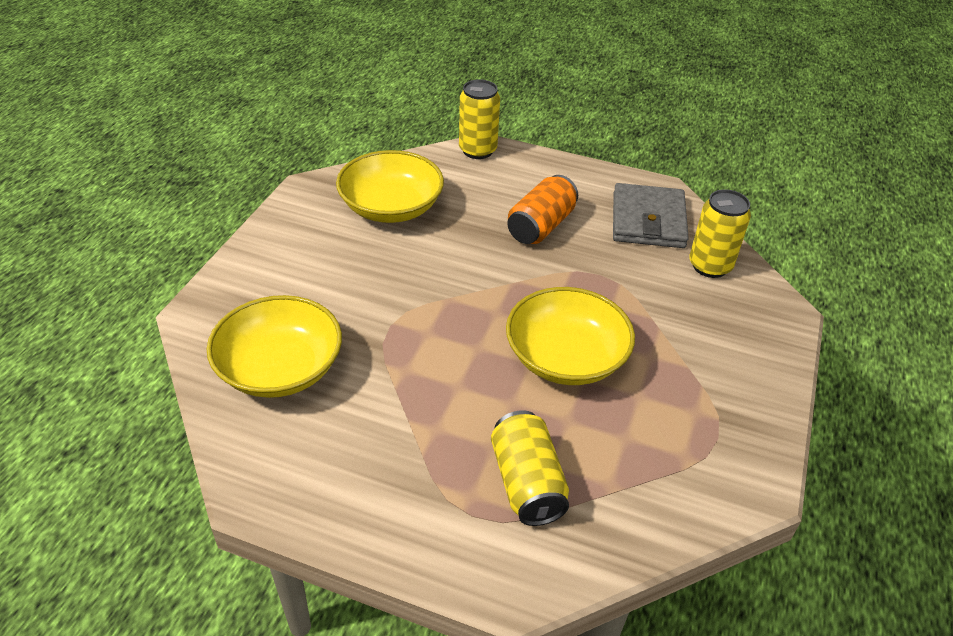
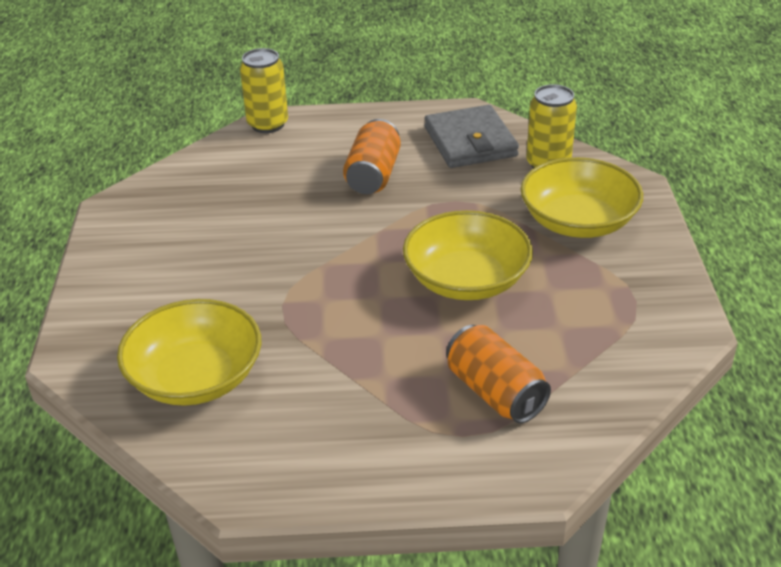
camera: 20 degrees left, 5 degrees down
(391, 207) = (213, 200): yellow bowl -> yellow bowl (578, 221)
(527, 483) = (495, 392): yellow can -> orange can

